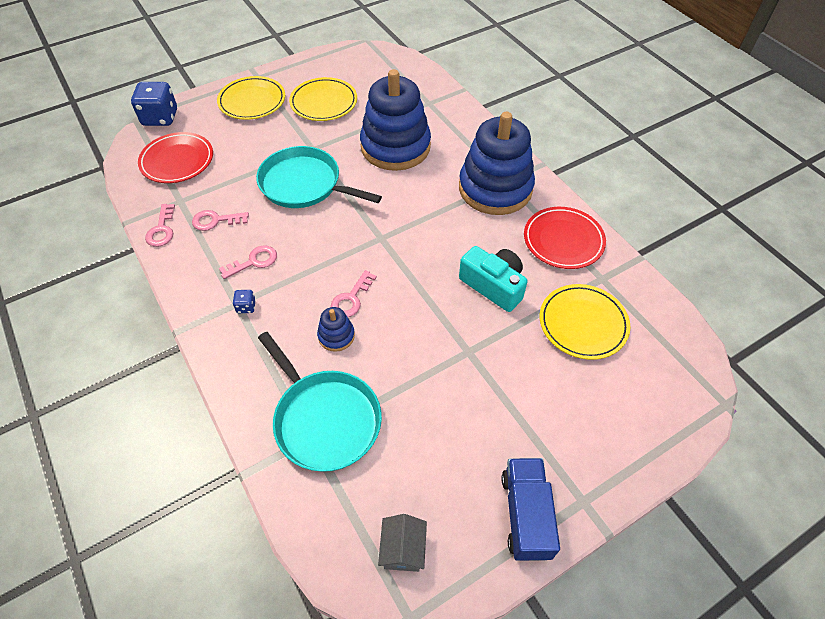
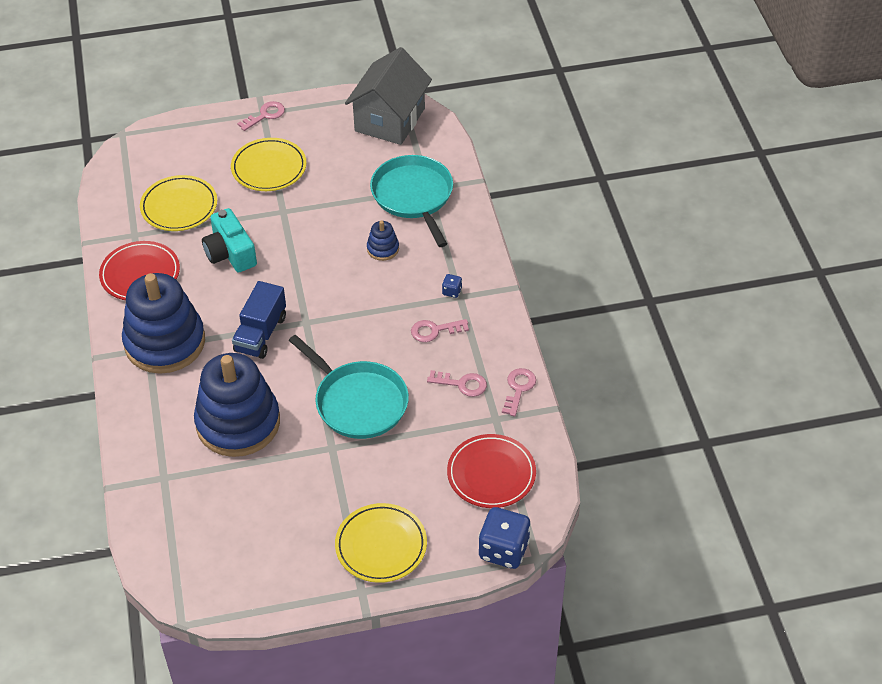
camera: 160 degrees left, 5 degrees down
(324, 102) = (291, 516): yellow plate -> yellow plate (269, 168)
(351, 299) = (358, 274): pink key -> pink key (265, 115)
(403, 549) = (389, 120): grey house -> grey house, size x2.22
(525, 515) = (303, 116): blue truck -> blue truck (260, 334)

